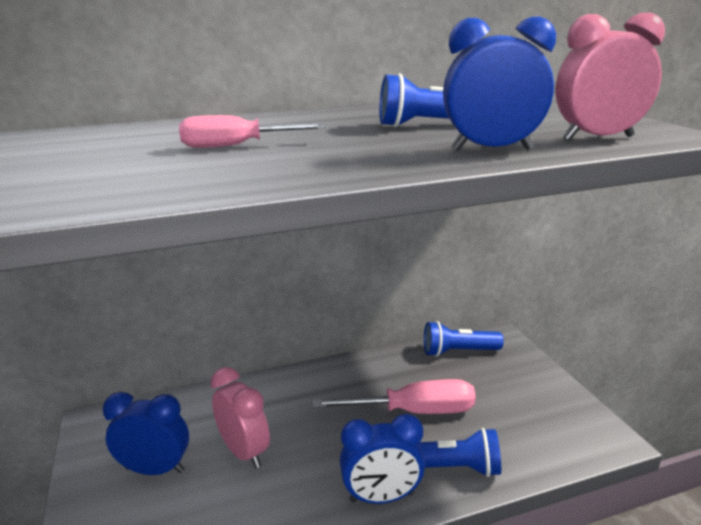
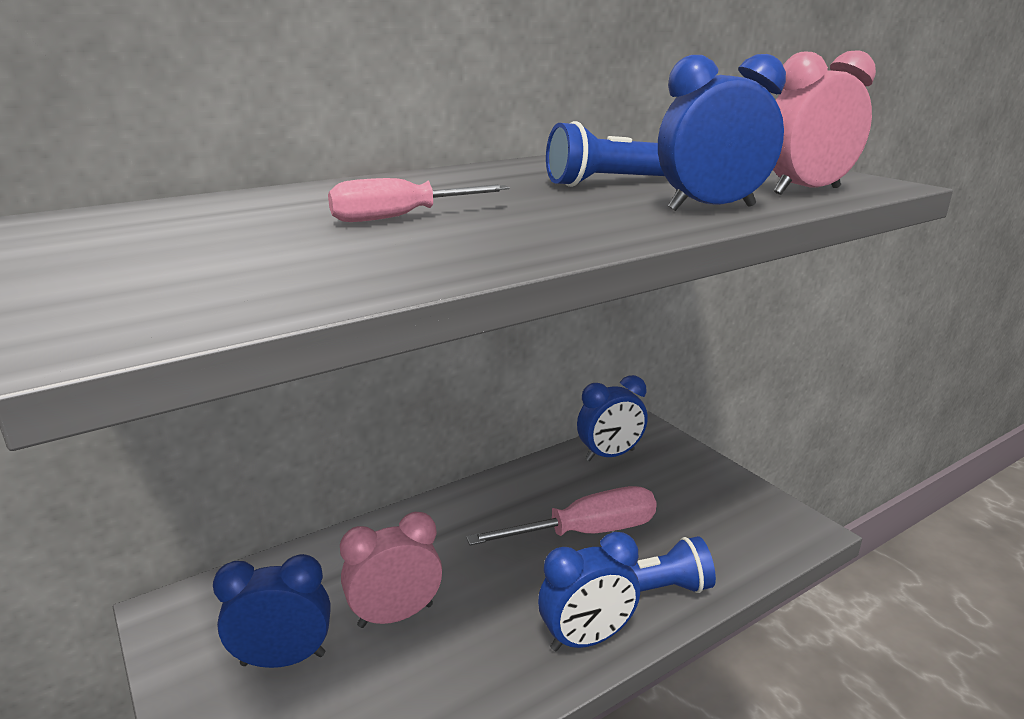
camera: 15 degrees left, 0 degrees up
(244, 452) = (395, 615): pink clock -> pink clock turned 60 degrees counterclockwise
(458, 352) = (610, 455): blue flashlight -> blue clock

